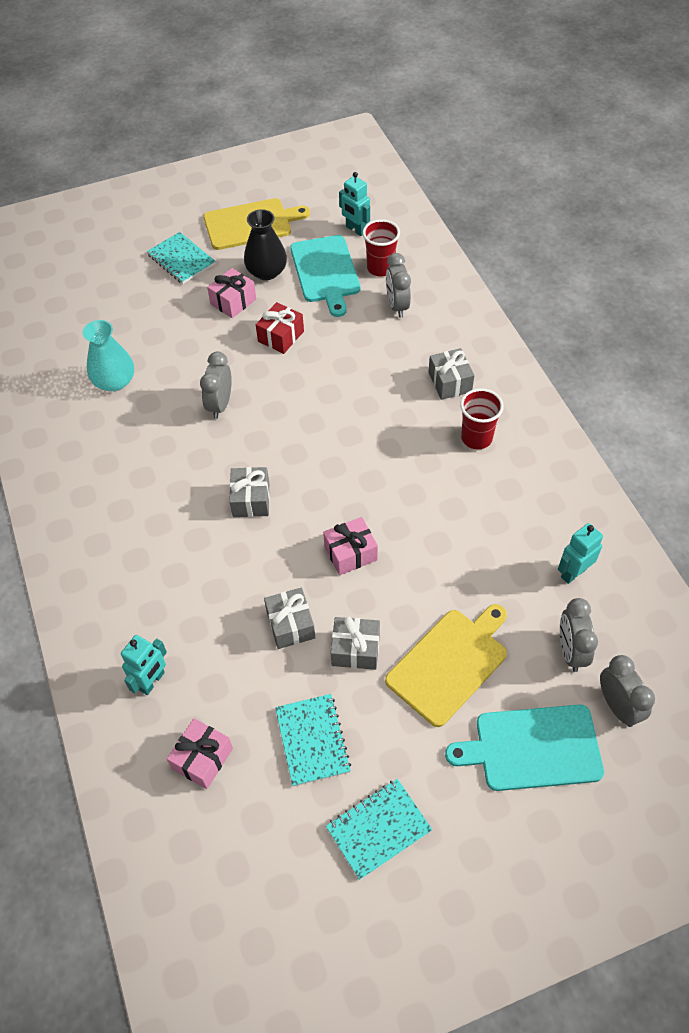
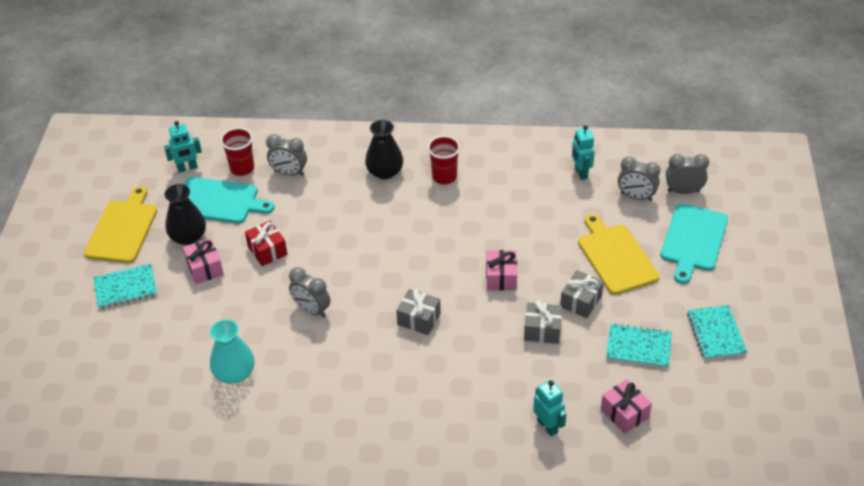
camera: 65 degrees left, 10 degrees down
(450, 382) = (385, 172): grey gift -> black vase

